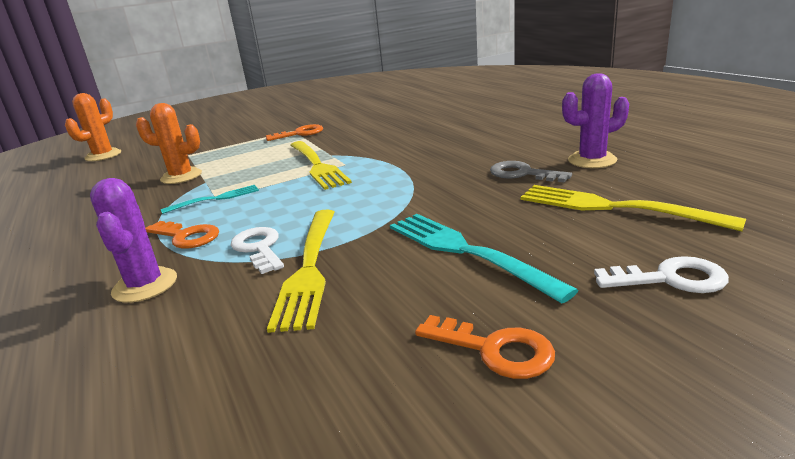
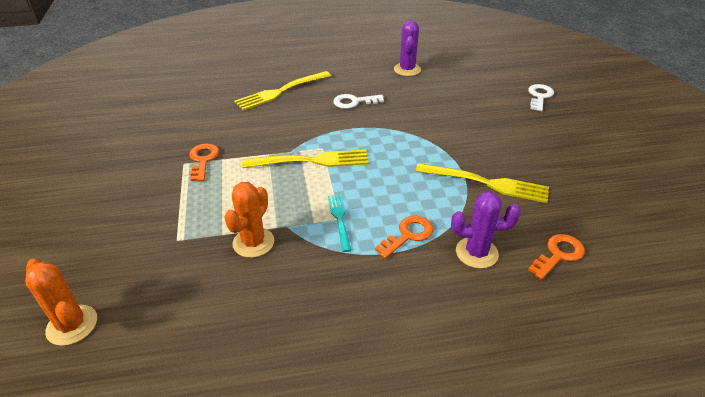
camera: 75 degrees left, 15 degrees up
(259, 248) = (449, 200): white key -> white key (354, 102)
(466, 251) = (493, 132): turquoise fork -> none
(495, 350) = (575, 145): orange key -> orange key (558, 254)
(522, 174) = (407, 92): grey key -> none
(614, 207) = (470, 85): yellow fork -> yellow fork (281, 91)

